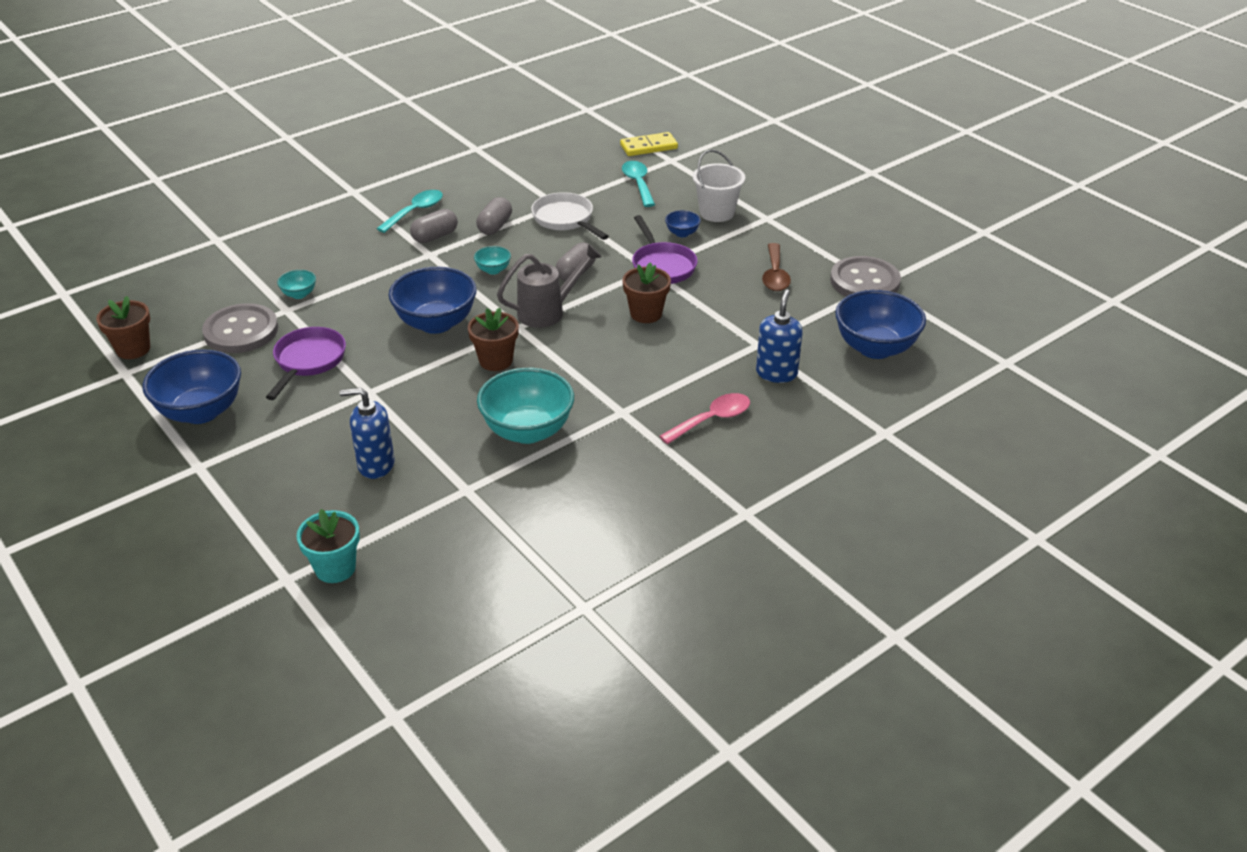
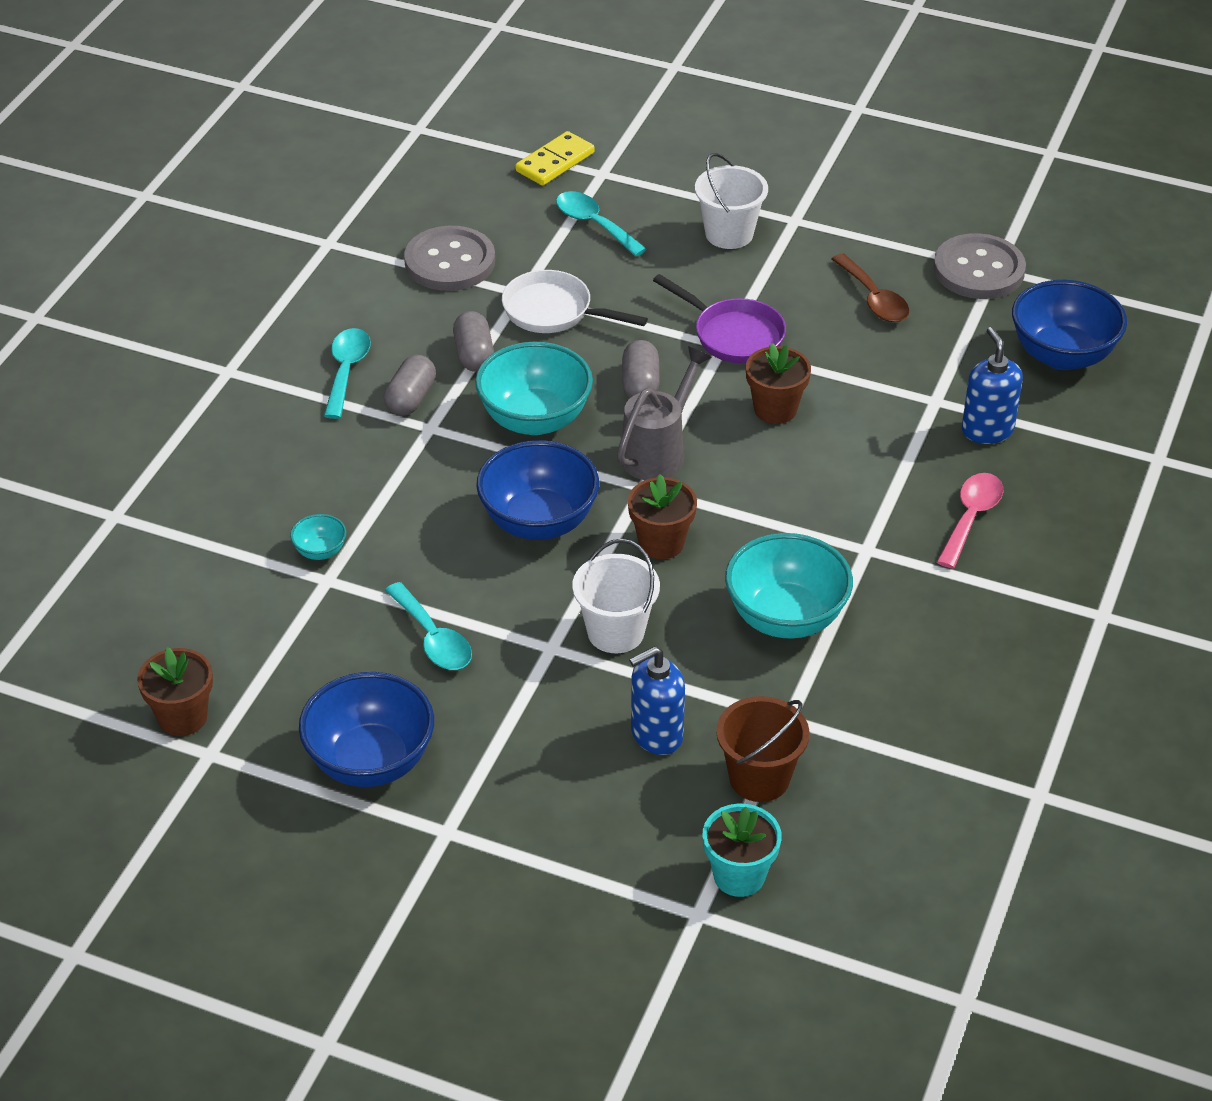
camera: 30 degrees left, 5 degrees up
(241, 331) = (300, 633): grey button -> grey button (450, 262)
(308, 361) = (433, 639): purple pan -> turquoise spoon
(410, 516) = (759, 778): none -> brown bucket
(415, 398) = (616, 632): none -> white bucket
(493, 270) = (535, 419): turquoise bowl -> turquoise bowl, size x2.20
(682, 233) = (715, 279): blue bowl -> none

